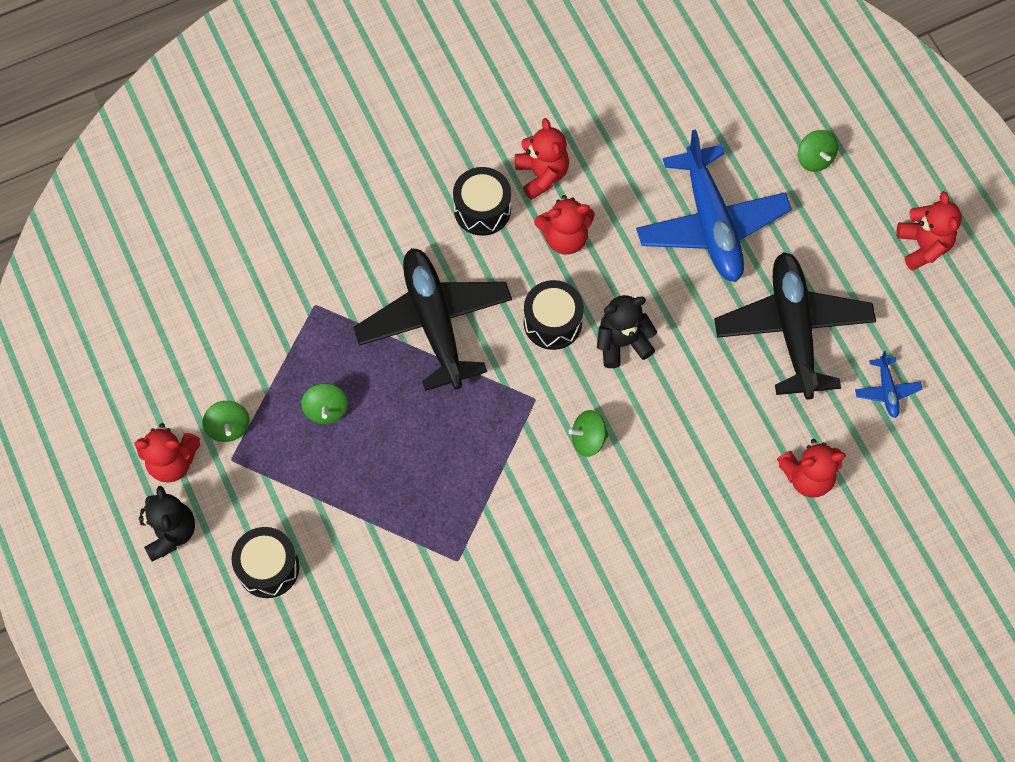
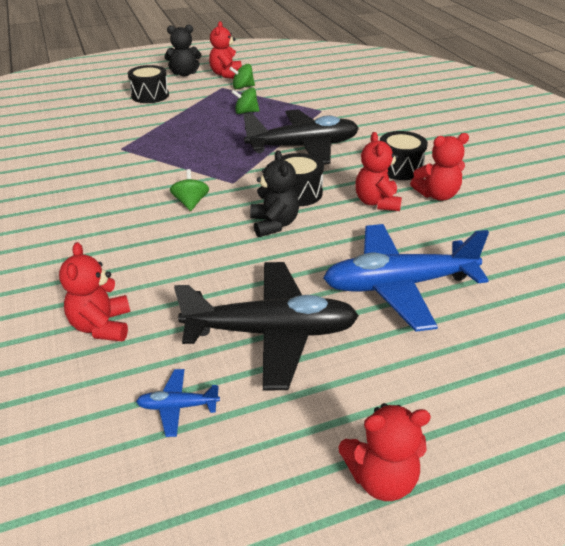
camera: 95 degrees right, 30 degrees down
(814, 159) = (497, 376): green spinning top -> none

